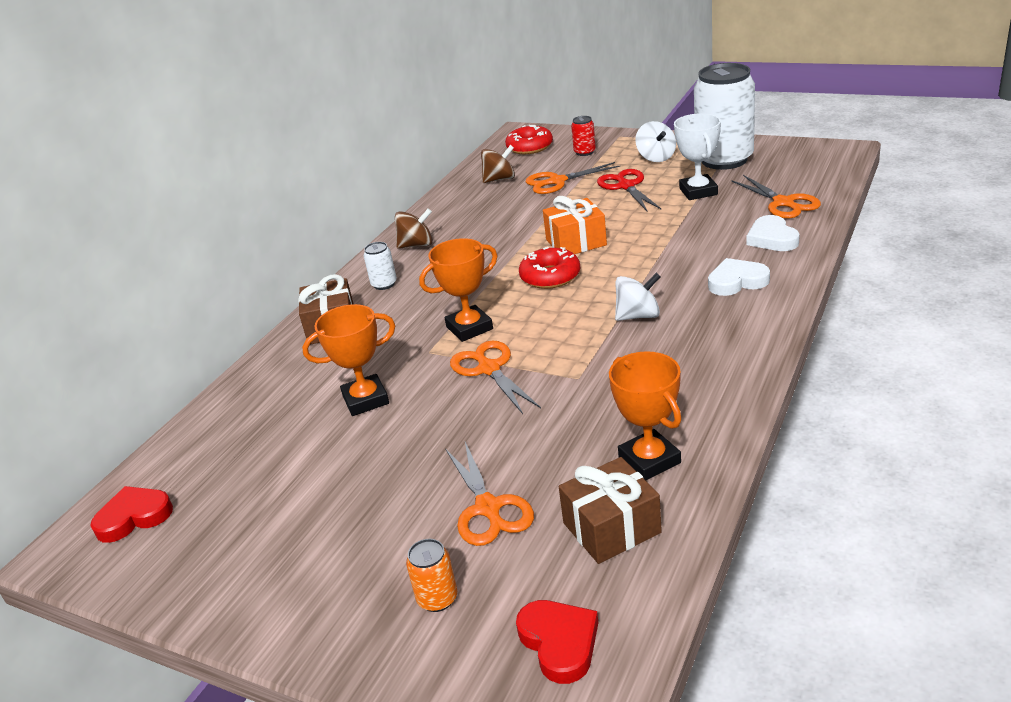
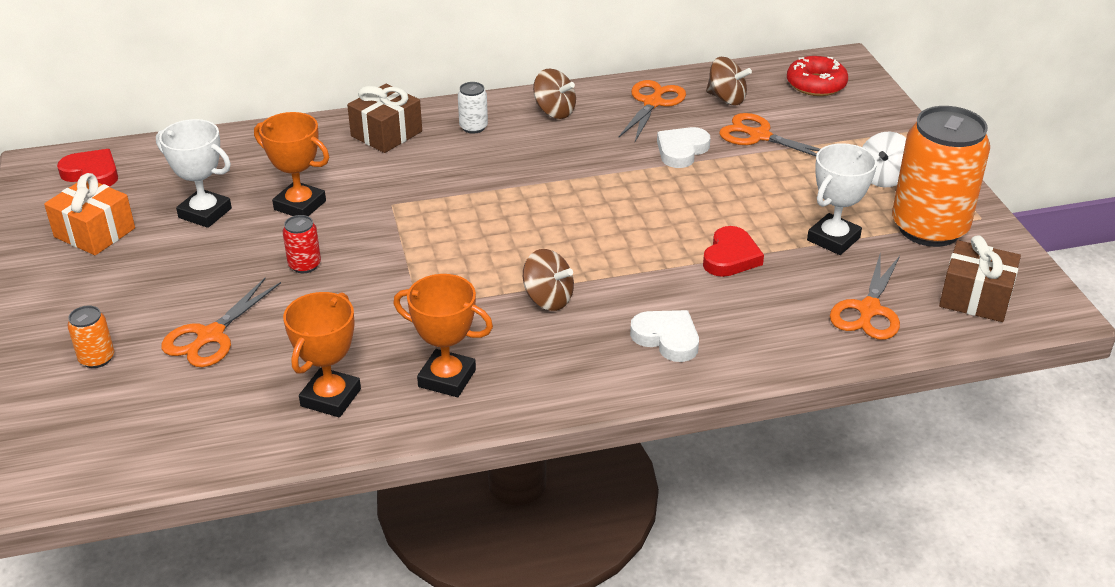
camera: 45 degrees right, 5 degrees up
(301, 459) = (205, 213): none -> white trophy
(469, 328) = (445, 209): orange trophy -> orange trophy (447, 378)
(489, 369) = (392, 249): orange scissors -> orange scissors (653, 103)
(550, 276) = (570, 215): red donut -> none
(559, 642) = (87, 440): red heart -> red heart (730, 257)
(576, 242) = (647, 203): orange gift -> orange gift (94, 233)
(584, 152) = (843, 125): red can -> red can (304, 265)
(611, 528) = (229, 412): brown gift -> brown gift (975, 298)
(626, 186) = (795, 185): red scissors -> none
(638, 316) = (548, 299): white spinning top -> brown spinning top
(724, 160) = (929, 228): white can -> orange can
(772, 238) = (779, 330): white heart -> white heart (681, 151)

